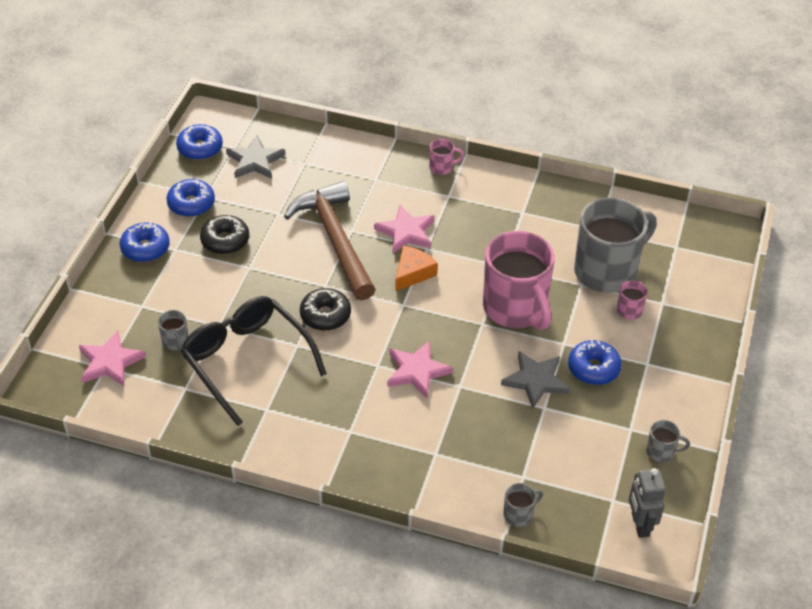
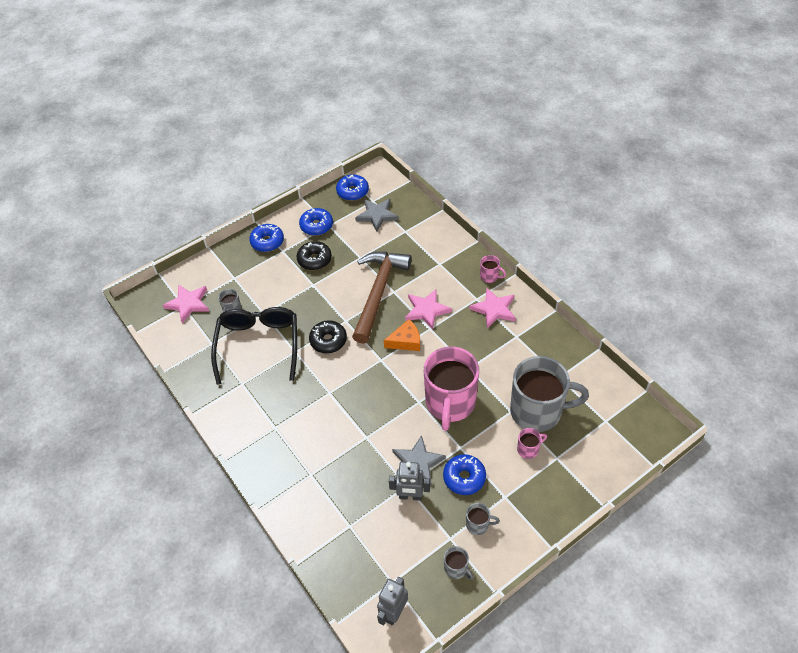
camera: 40 degrees right, 5 degrees up
(417, 371) = (349, 410): pink star -> pink star (494, 309)
(519, 514) = (323, 550): grey mug -> grey mug (478, 524)
(557, 415) = (410, 496): none -> grey robot

